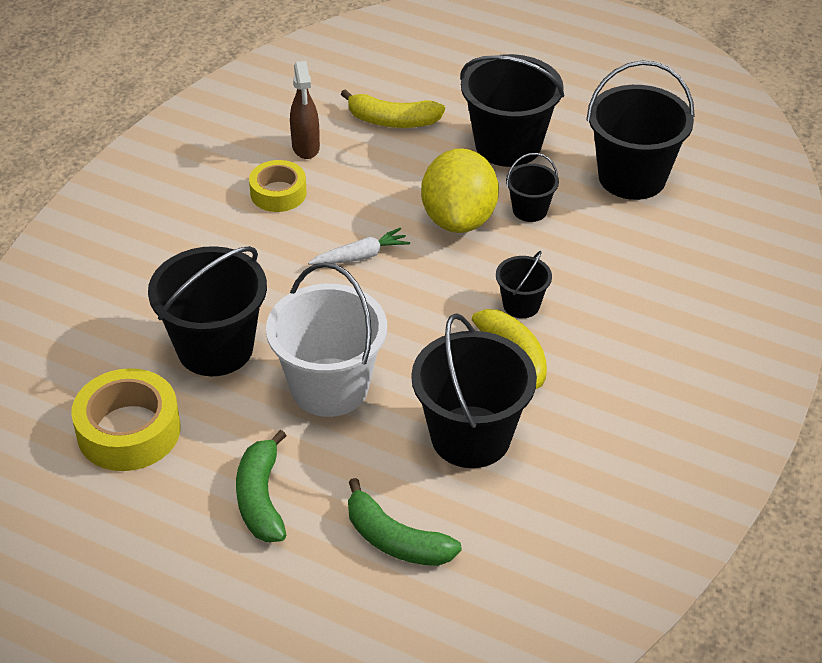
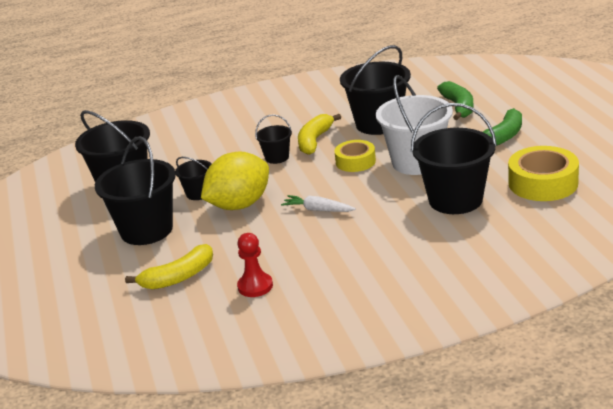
camera: 130 degrees left, 15 degrees down
(278, 193) = (313, 265): yellow tape -> yellow tape (355, 161)
(306, 147) = (255, 286): brown spray bottle -> red pawn
(392, 121) = (178, 277): yellow banana -> yellow banana turned 90 degrees clockwise

